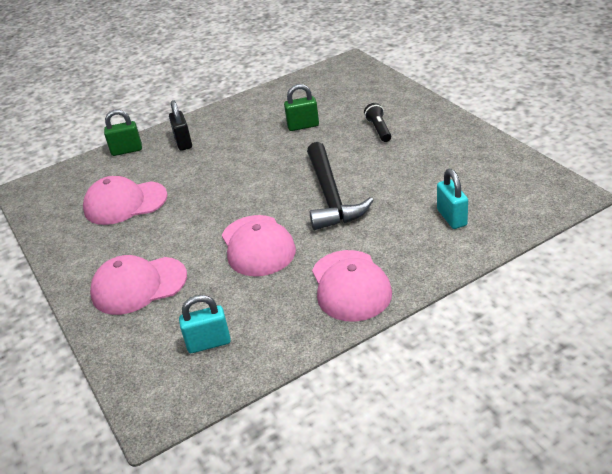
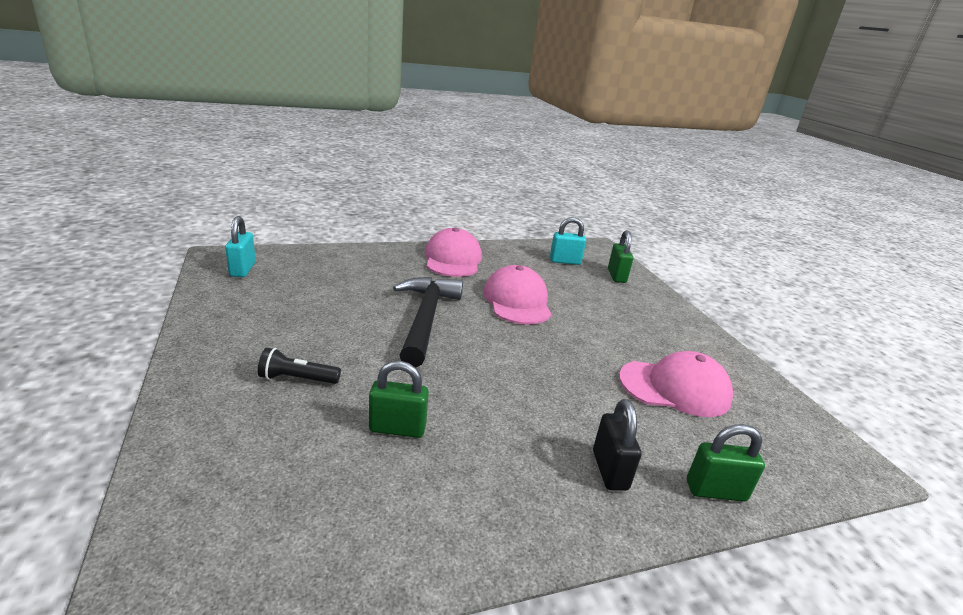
camera: 175 degrees left, 10 degrees down
(138, 285) = (628, 304): pink cap -> none
(140, 337) = (616, 276): none -> green padlock
(379, 129) = (297, 379): black flashlight -> black flashlight turned 90 degrees clockwise
(452, 218) = (335, 271): turquoise padlock -> turquoise padlock (242, 269)

